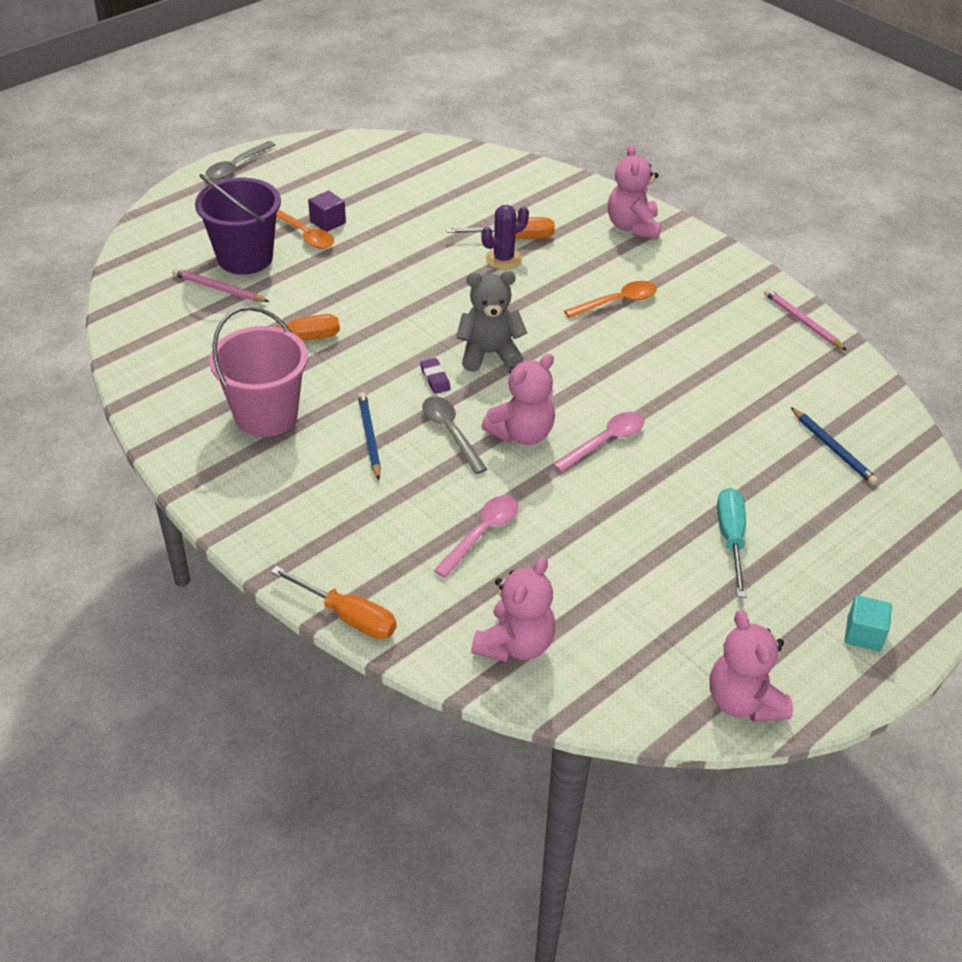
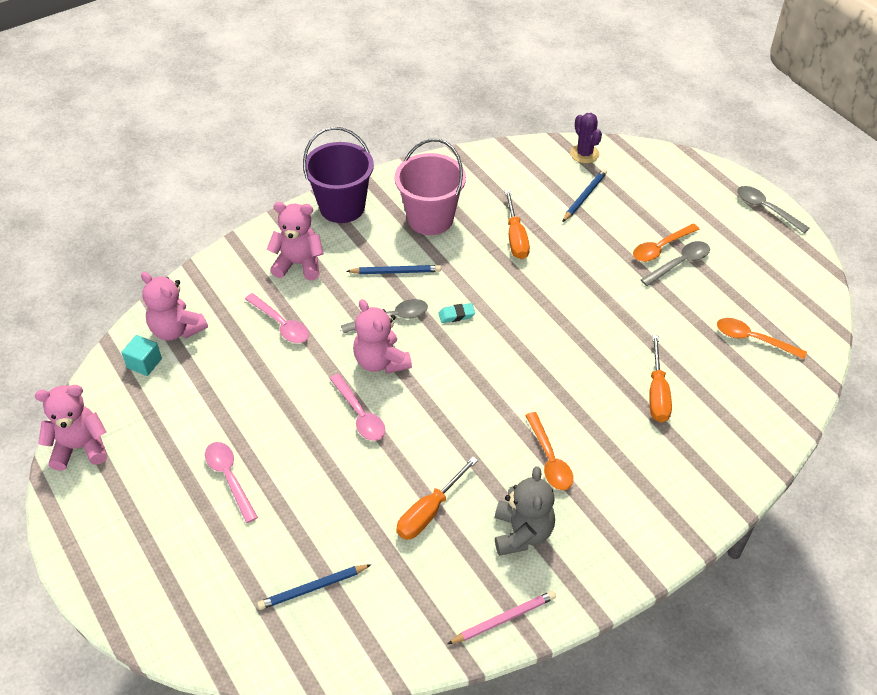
camera: 100 degrees right, 5 degrees up
(219, 289) = (584, 197): pink pencil -> blue pencil
(245, 258) = (626, 212): purple bucket -> purple bucket (342, 207)
(328, 222) = (680, 263): purple cube -> grey spoon
(347, 616) = (230, 250): orange screwdriver -> orange screwdriver (429, 511)
(429, 182) = (753, 339): none -> orange spoon
(435, 379) = (456, 315): purple eraser -> turquoise eraser
(489, 354) = (483, 353): grey teddy bear -> grey teddy bear (522, 533)
(503, 259) = (622, 381): purple cactus -> purple cactus (584, 154)
(632, 227) = (678, 497): pink teddy bear -> pink teddy bear (299, 264)
(731, 539) = (229, 478): turquoise screwdriver -> pink spoon
(863, 634) = (105, 543): turquoise cube -> turquoise cube (144, 363)

